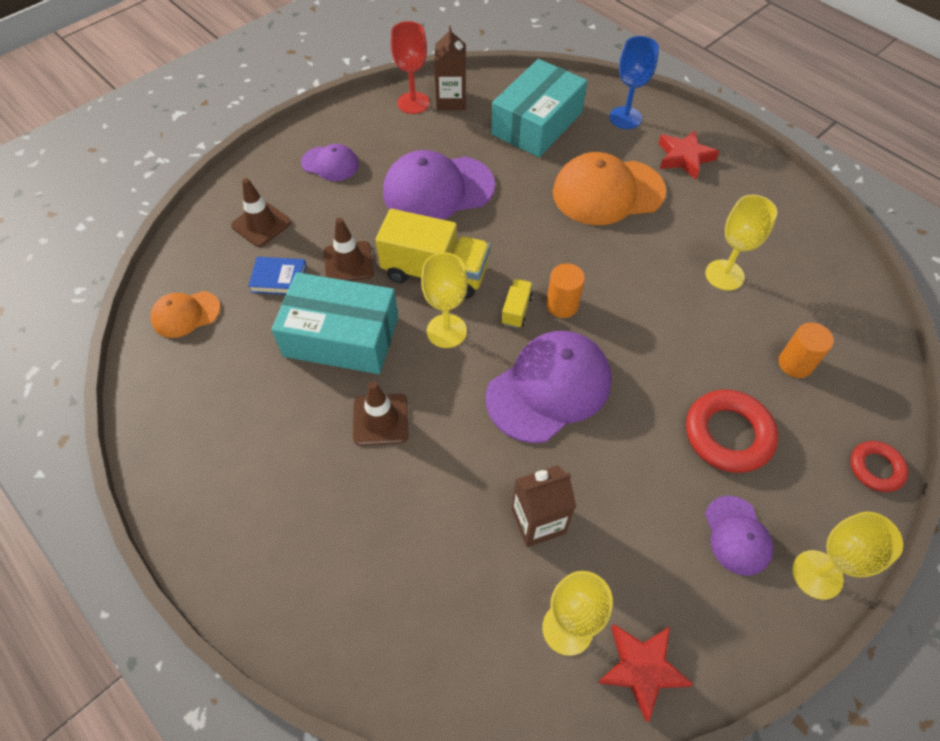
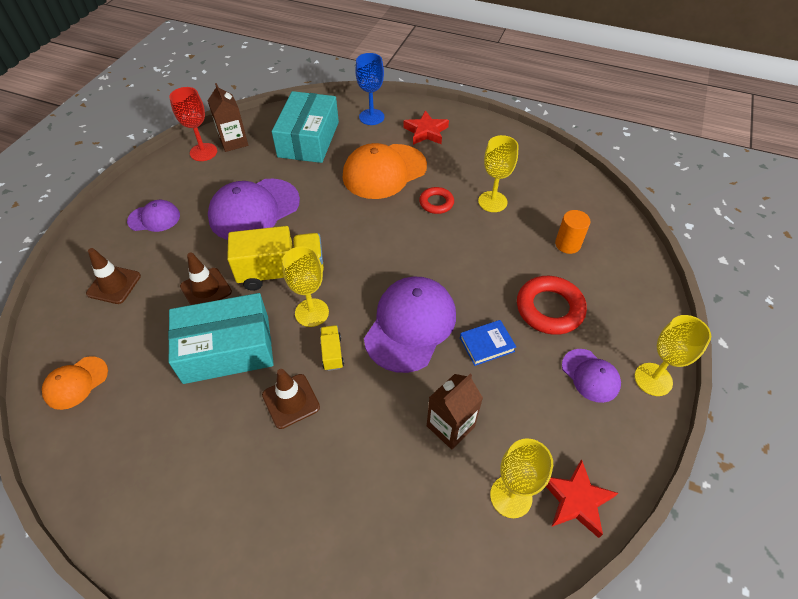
camera: 25 degrees left, 5 degrees down
(279, 279) = (150, 323): blue book -> blue book (487, 344)
(516, 310) = (358, 277): yellow truck -> yellow truck (332, 353)
(562, 305) = (390, 262): orange cylinder -> none
(875, 468) = (651, 293): red ring -> red ring (436, 203)

